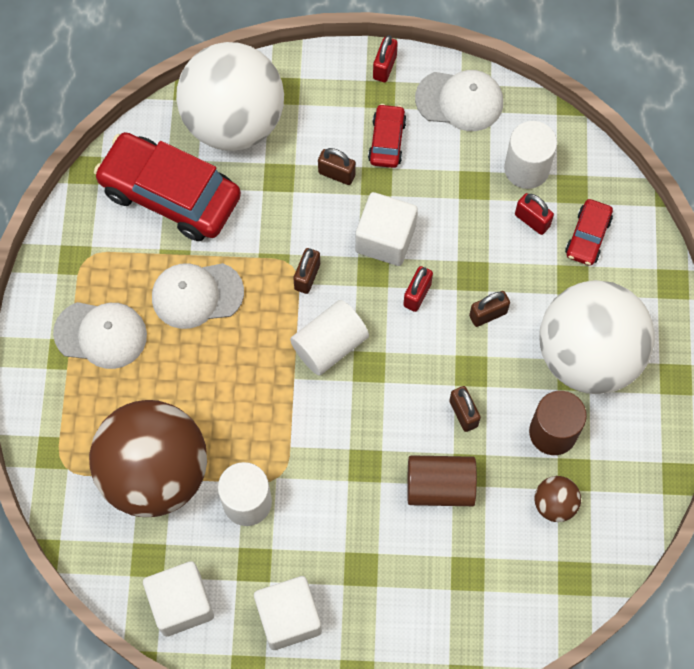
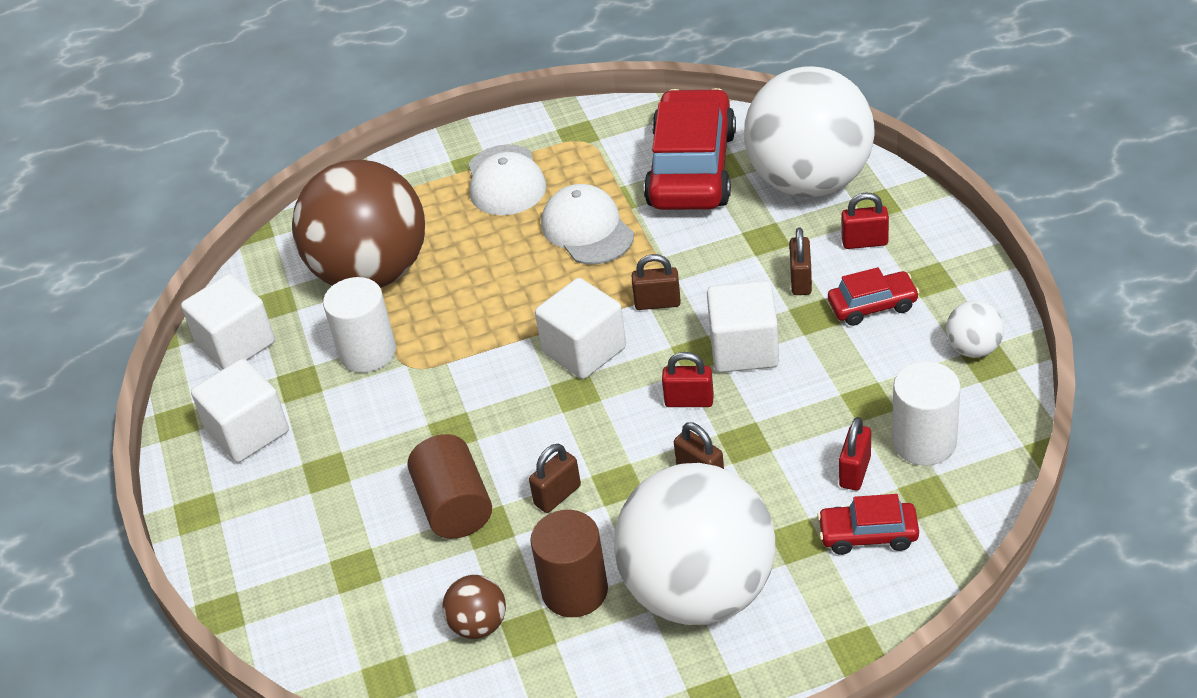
camera: 75 degrees right, 25 degrees down
(329, 345) = (584, 350): white cylinder -> white cube
(384, 67) = (968, 270): red padlock -> red padlock (864, 242)
(459, 100) = (973, 348): white cap -> white ball

